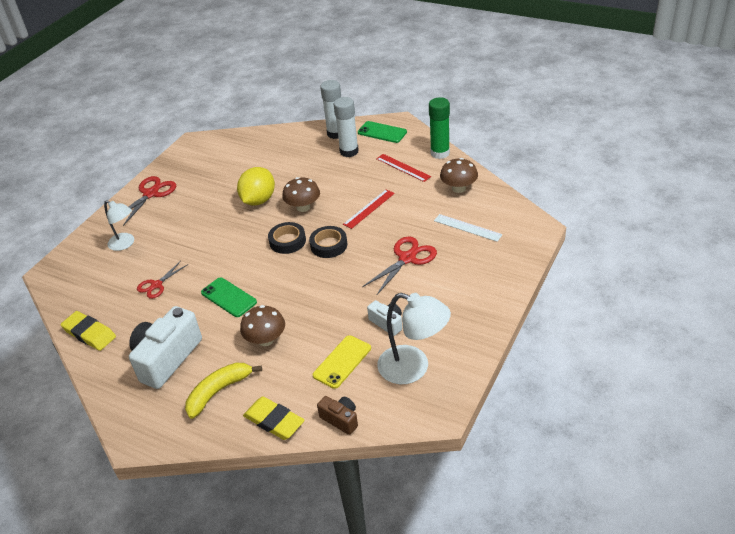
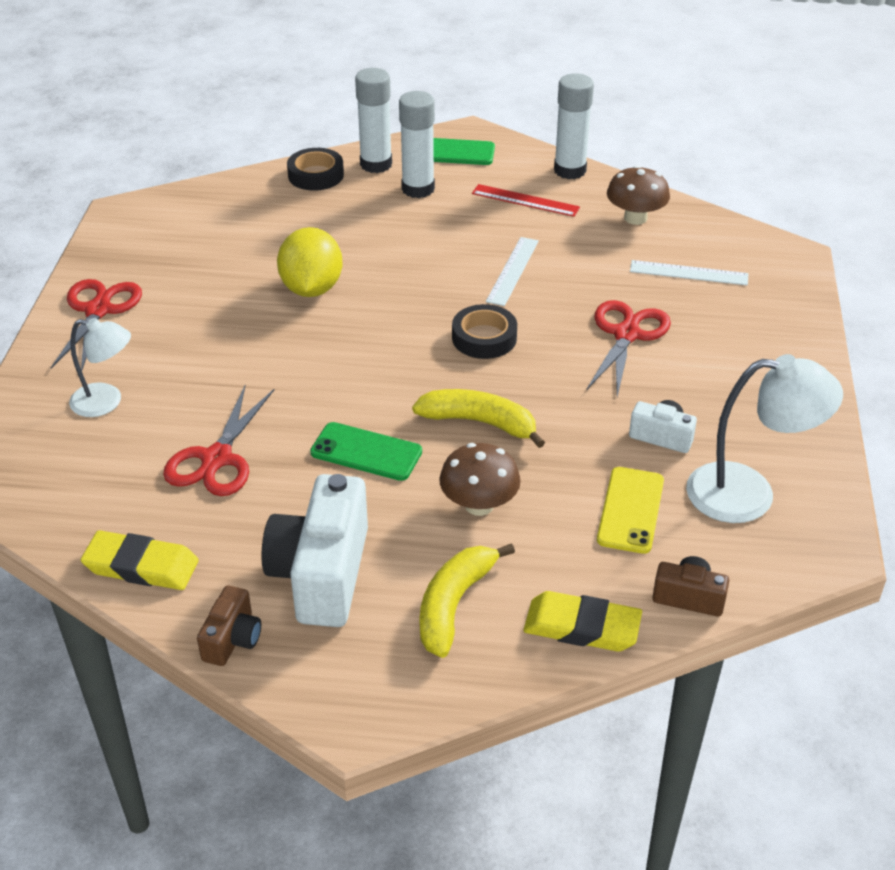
camera: 25 degrees left, 0 degrees up
(106, 382) = (232, 639): none -> brown camera
(156, 285) = (217, 459): red scissors -> red scissors, size x1.55
(287, 241) = (408, 344): black tape -> black tape (316, 175)
(295, 293) = (480, 422): none -> yellow banana
(303, 207) = (399, 287): brown mushroom -> none
(369, 208) = (512, 271): red ruler -> white ruler
(440, 153) = (570, 170): green glue stick -> white glue stick

